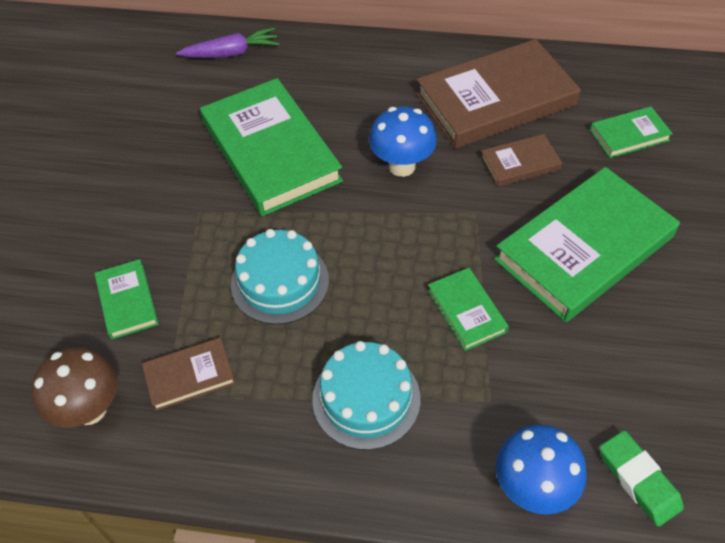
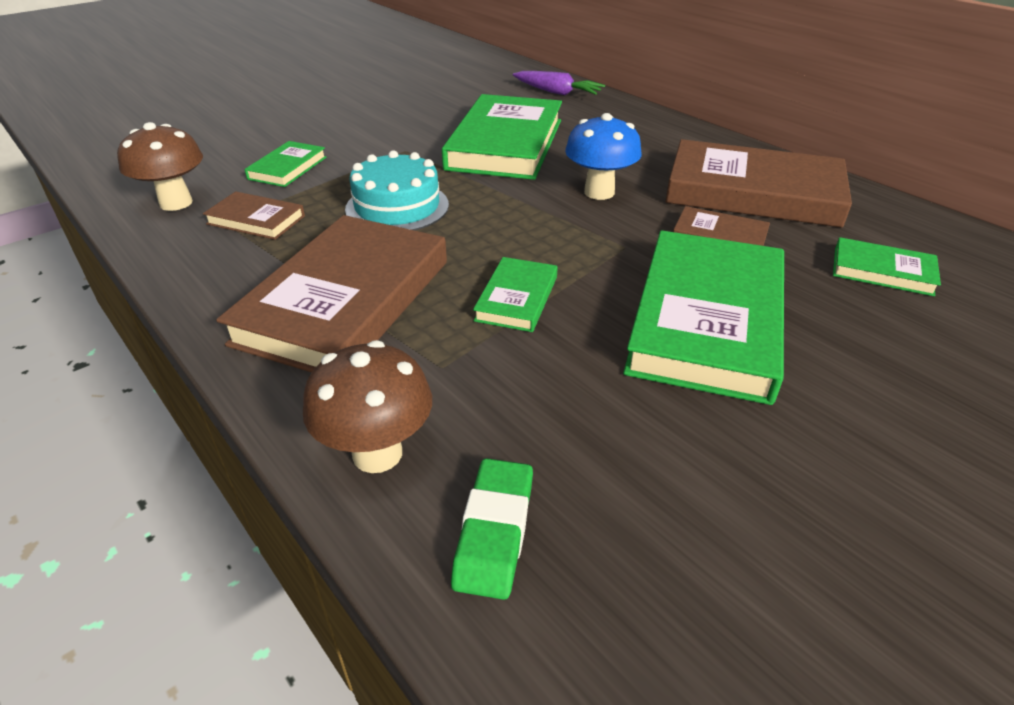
camera: 40 degrees right, 15 degrees down
(366, 399) = (345, 301): turquoise cake -> brown book
(532, 488) = (377, 453): blue mushroom -> brown mushroom
(584, 248) = (706, 320): green book -> green book turned 75 degrees counterclockwise

